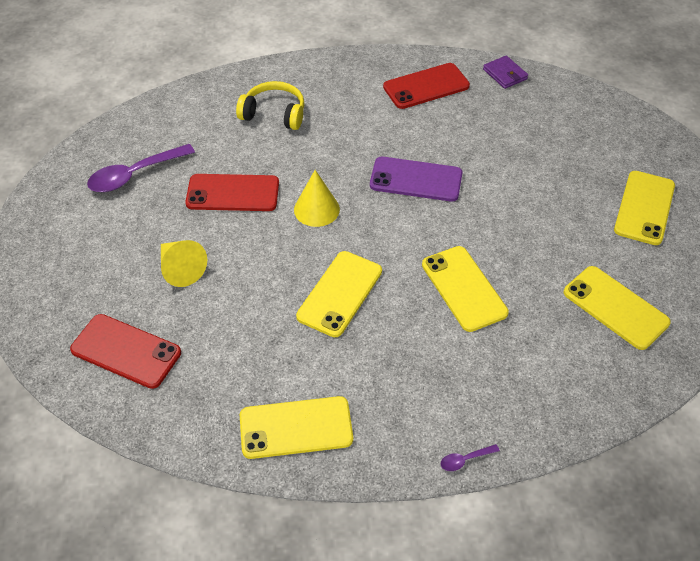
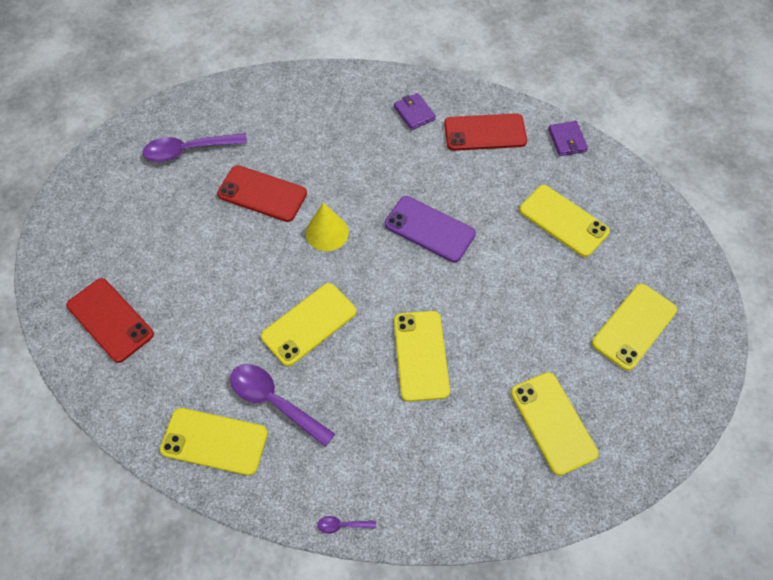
camera: 20 degrees right, 10 degrees up
(180, 269) = (187, 255): yellow cone -> none
(274, 114) = (333, 123): yellow headphones -> none
(340, 372) = (274, 401): none -> purple spoon
(350, 86) = (414, 113): none -> purple wallet
(536, 140) = (563, 221): none -> yellow phone

